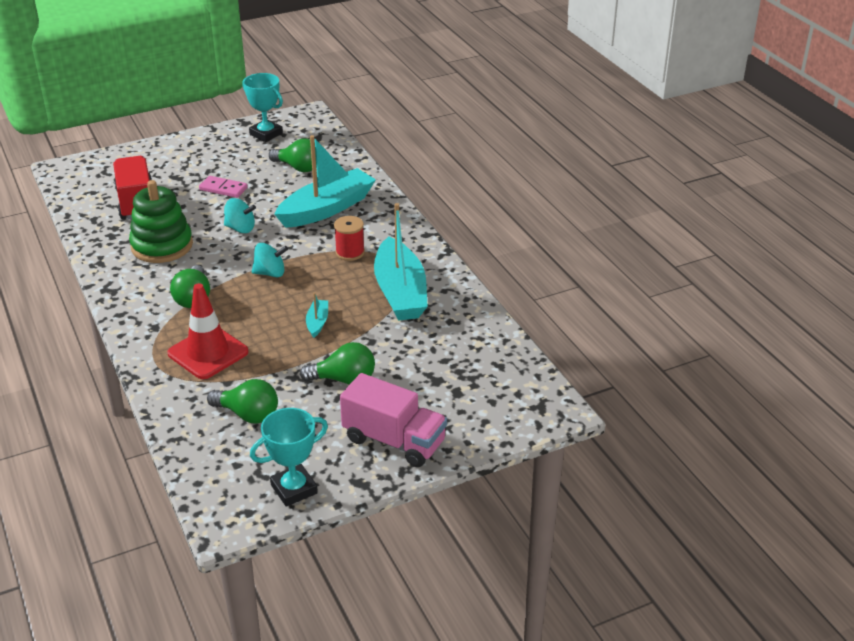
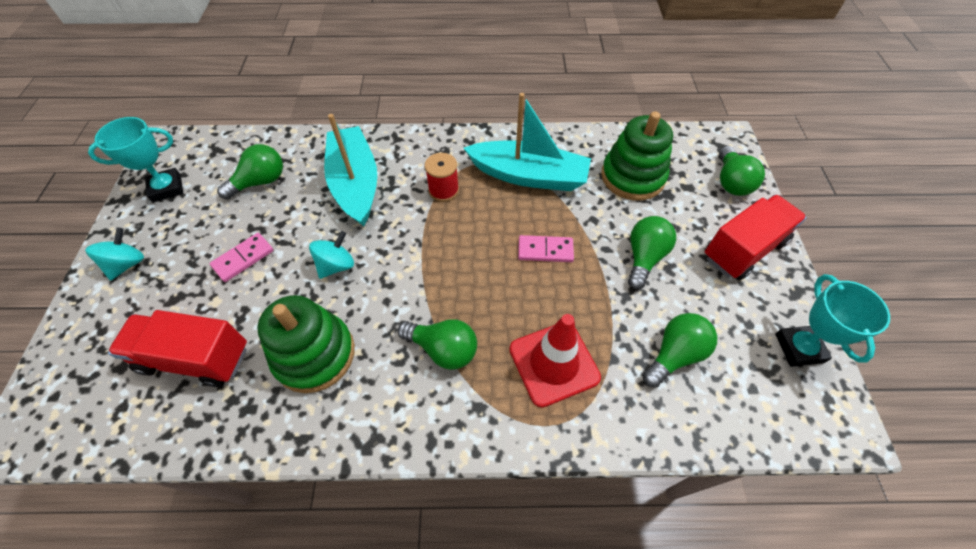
camera: 65 degrees left, 20 degrees up
(270, 273) = (439, 263): turquoise spinning top -> turquoise spinning top (127, 264)
(317, 322) = (545, 250): turquoise boat -> pink domino
(394, 441) = (743, 249): pink truck -> red truck
(444, 353) = (632, 177): none -> green stacking toy
(486, 421) = (731, 182): none -> green light bulb

